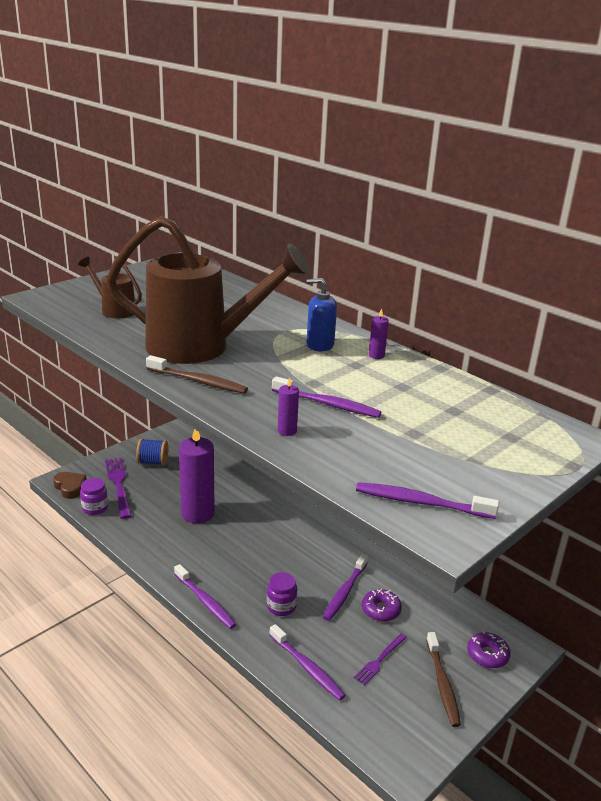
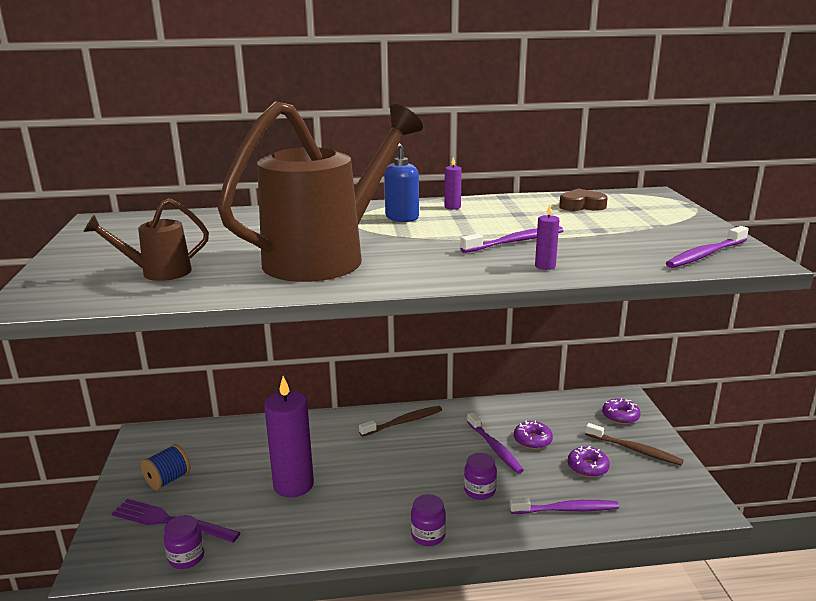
camera: 50 degrees left, 5 degrees down
(70, 487) = (119, 563): brown heart -> brown heart (581, 206)
(198, 381) = (400, 275): brown toothbrush -> brown toothbrush (403, 422)
(205, 602) = (428, 535): purple toothbrush -> purple jar
(379, 660) = (587, 467): purple fork -> purple donut

